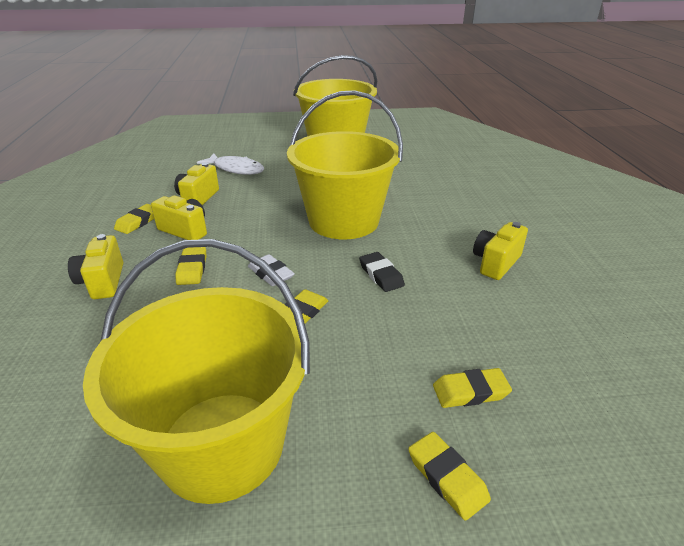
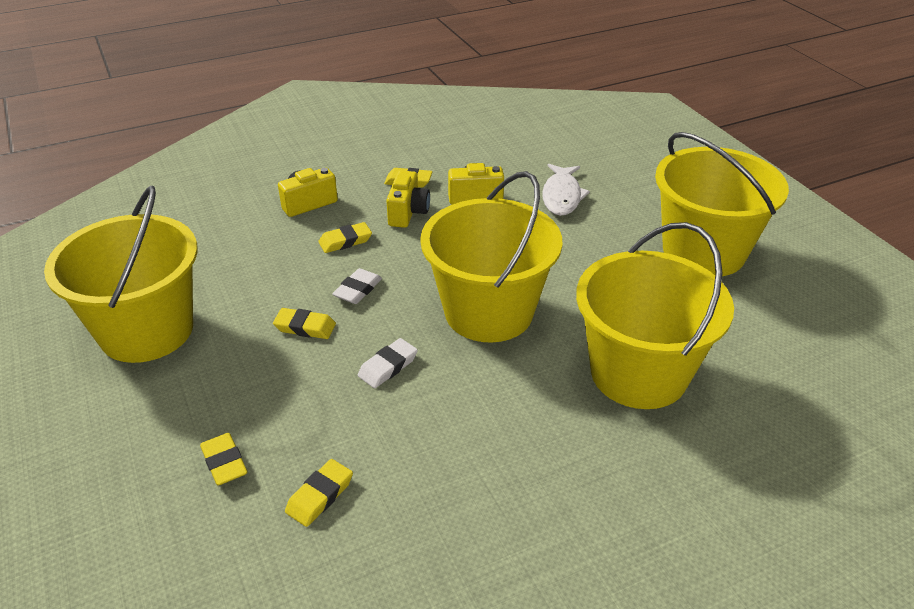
camera: 70 degrees right, 5 degrees up
(381, 275) = (388, 366): black eraser -> white eraser
(432, 186) = (638, 373): none -> yellow bucket
(447, 477) = (129, 458): yellow eraser -> yellow eraser (320, 496)
(495, 263) = (458, 463): yellow camera -> none

